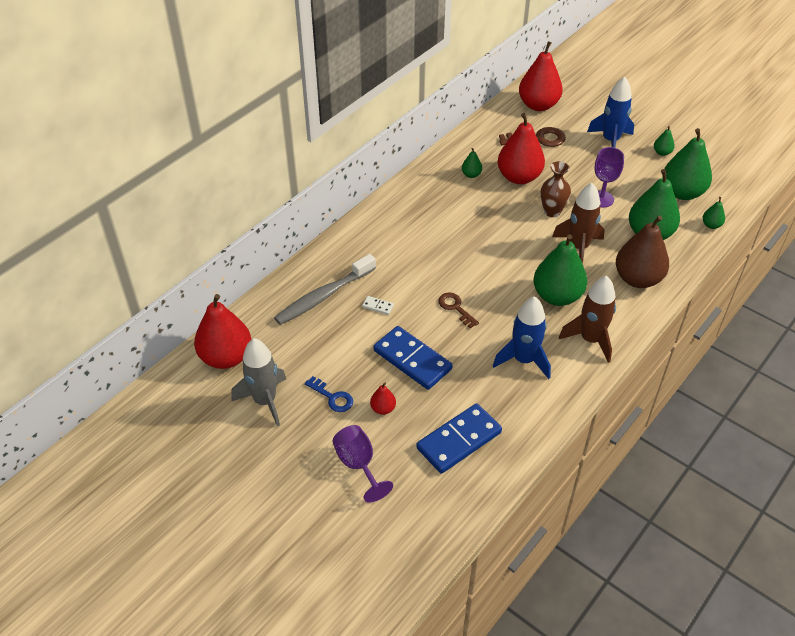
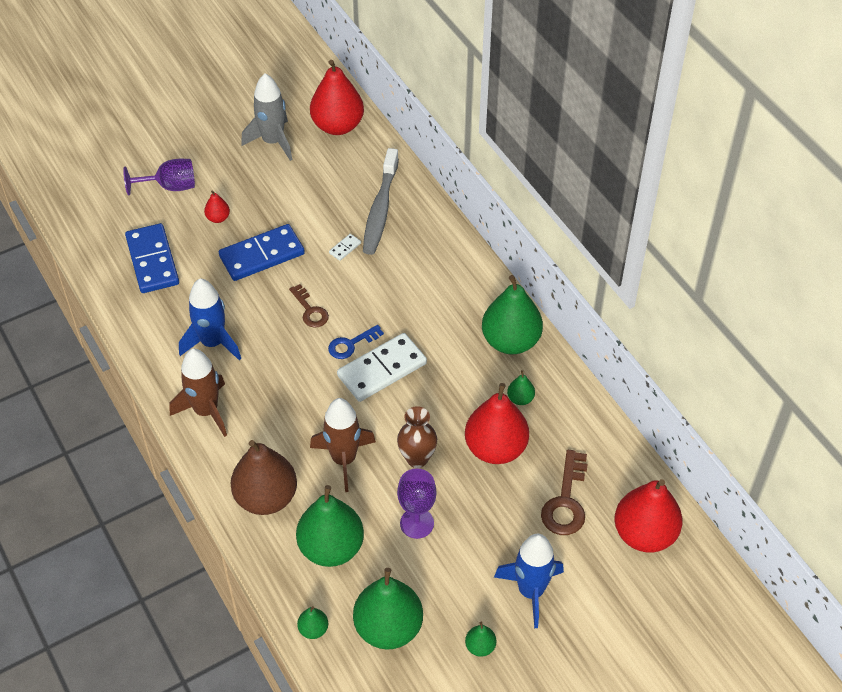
camera: 110 degrees right, 5 degrees up
(323, 296) = (380, 209): grey toothbrush -> grey toothbrush turned 150 degrees counterclockwise
(332, 397) = (251, 187): blue key -> blue key (351, 344)
(455, 308) = (310, 310): brown key -> brown key turned 75 degrees clockwise
(488, 249) = (382, 370): none -> white domino
(557, 296) = (281, 406): green pear -> green pear (510, 341)

